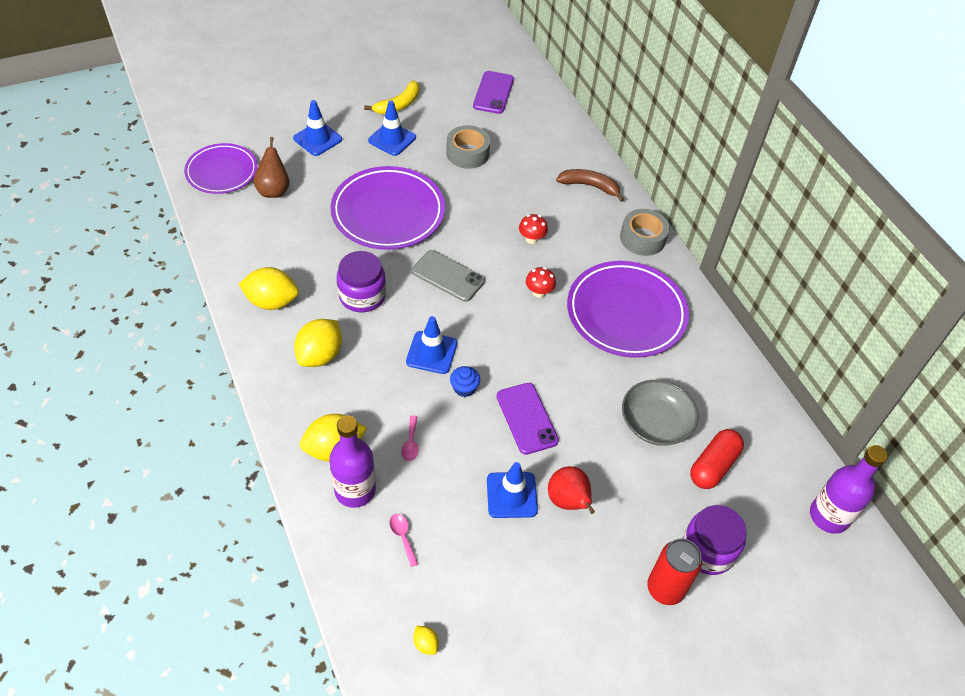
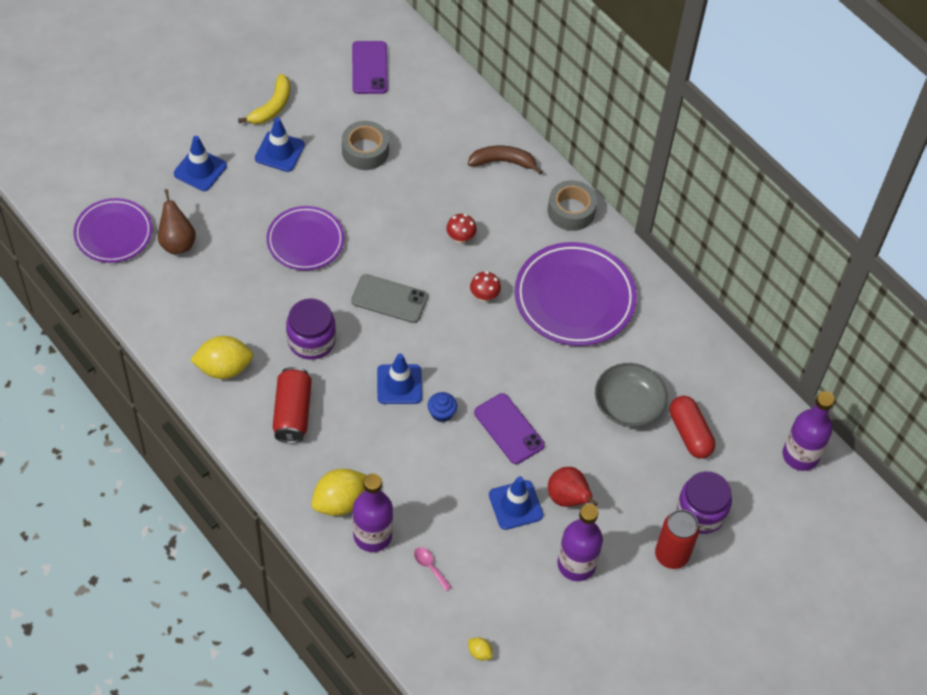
camera: 15 degrees left, 5 degrees up
(320, 355) = (292, 413): yellow lemon -> red can
(388, 212) = (305, 241): purple plate -> purple plate, size x0.64
(410, 443) = (408, 479): pink spoon -> none
(558, 573) = (576, 564): none -> purple bottle
(713, 466) = (690, 433): red capsule -> red capsule turned 45 degrees counterclockwise

